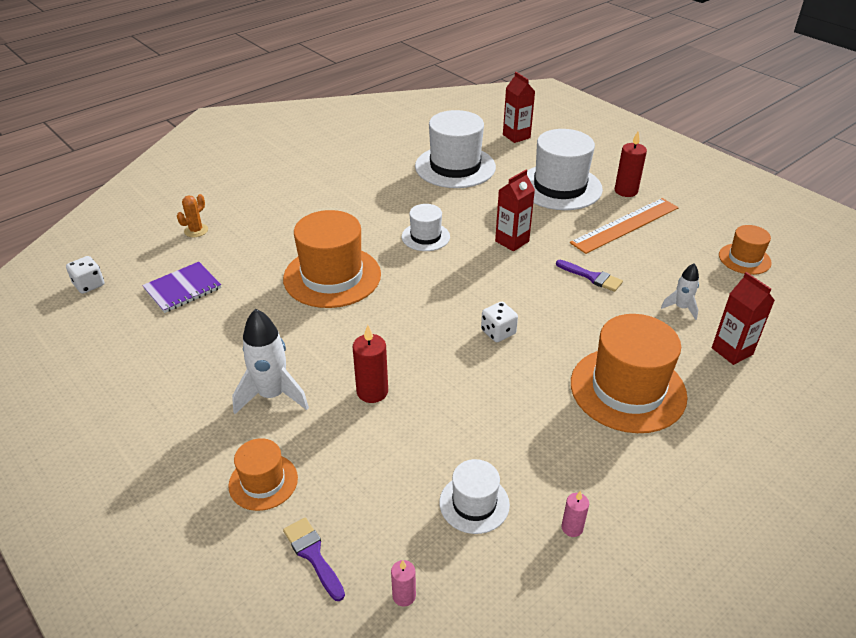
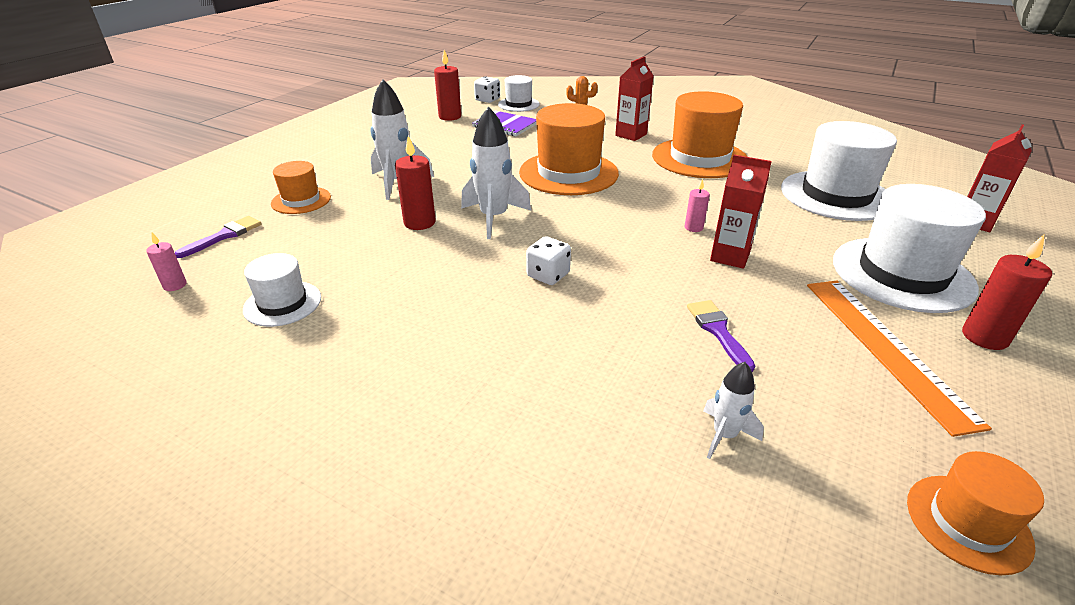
camera: 70 degrees right, 5 degrees down
(115, 325) = (450, 117): none -> red candle
(391, 342) = (494, 218): none -> white rocket
(425, 237) = (678, 203): white hat -> white hat (518, 104)
(572, 528) = (249, 375): pink candle -> pink candle (693, 227)
(592, 277) = (718, 331): purple brush -> purple brush turned 150 degrees clockwise
(625, 225) = (885, 348): orange ruler -> orange ruler turned 45 degrees clockwise
(628, 389) = (497, 394): orange hat -> orange hat (699, 158)
(732, 351) = (655, 516): red carton -> red carton (631, 135)

